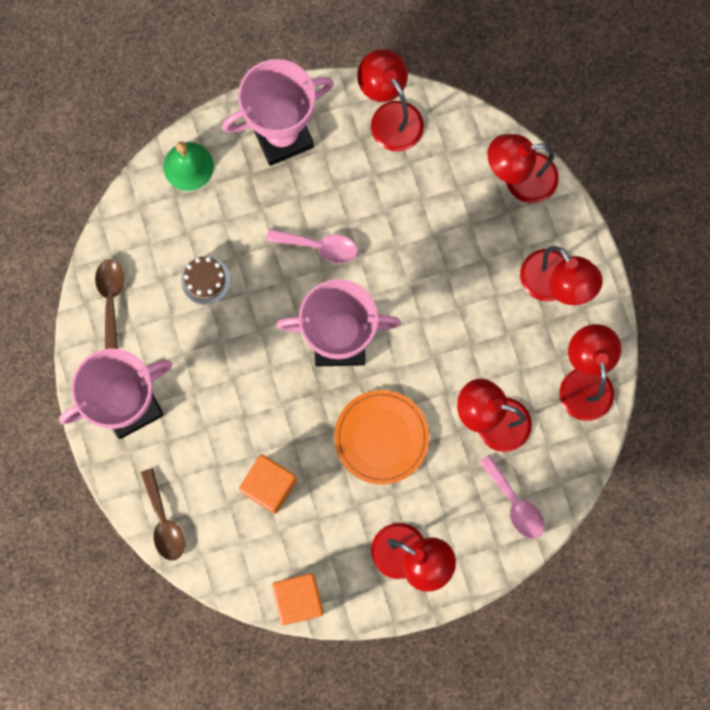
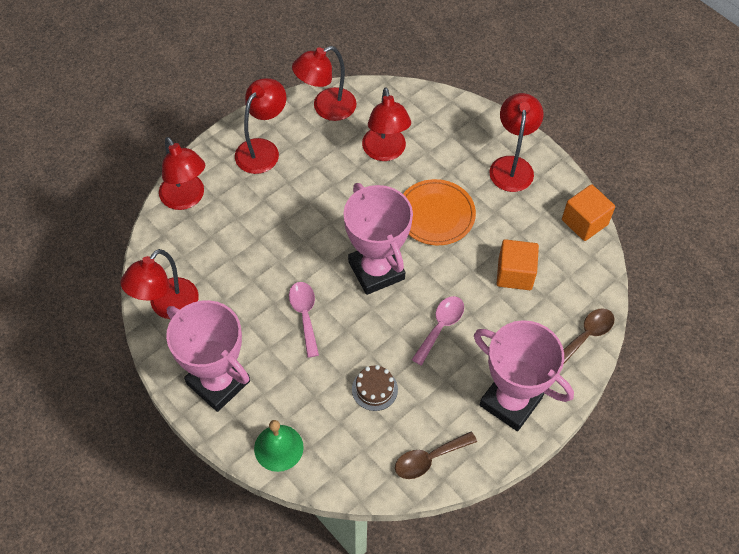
camera: 115 degrees left, 20 degrees down
(515, 503) = (436, 119): pink spoon -> pink spoon (440, 327)

